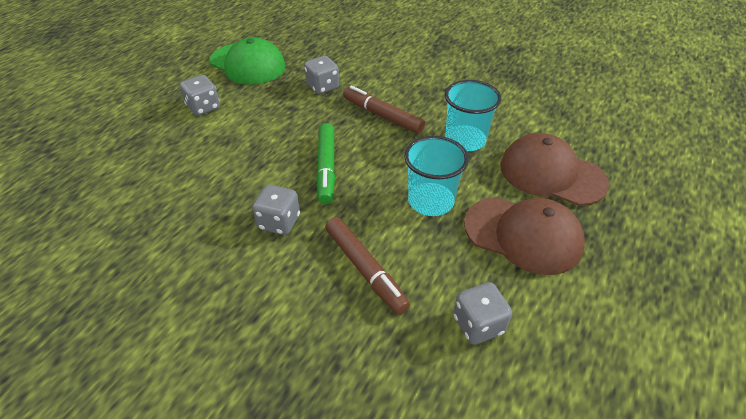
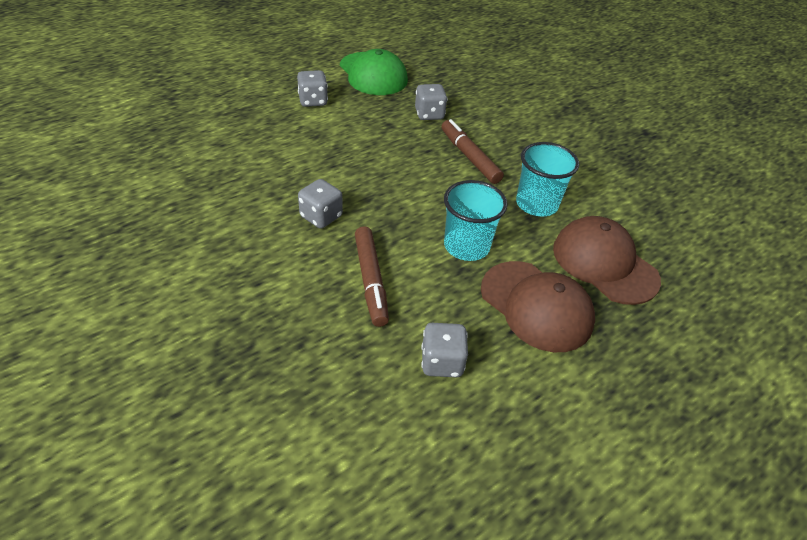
camera: 20 degrees right, 0 degrees up
(326, 167) = (389, 185): green marker -> none

